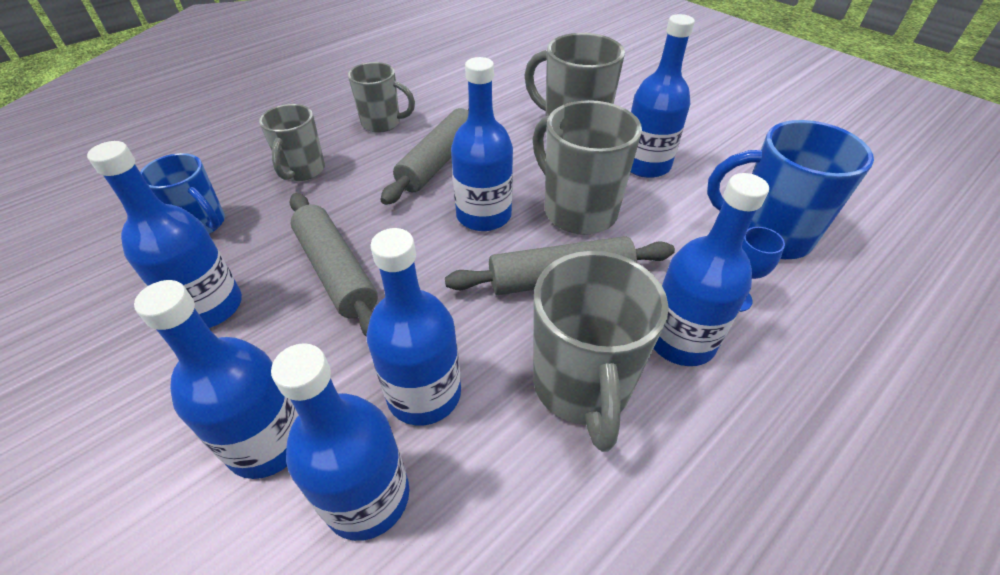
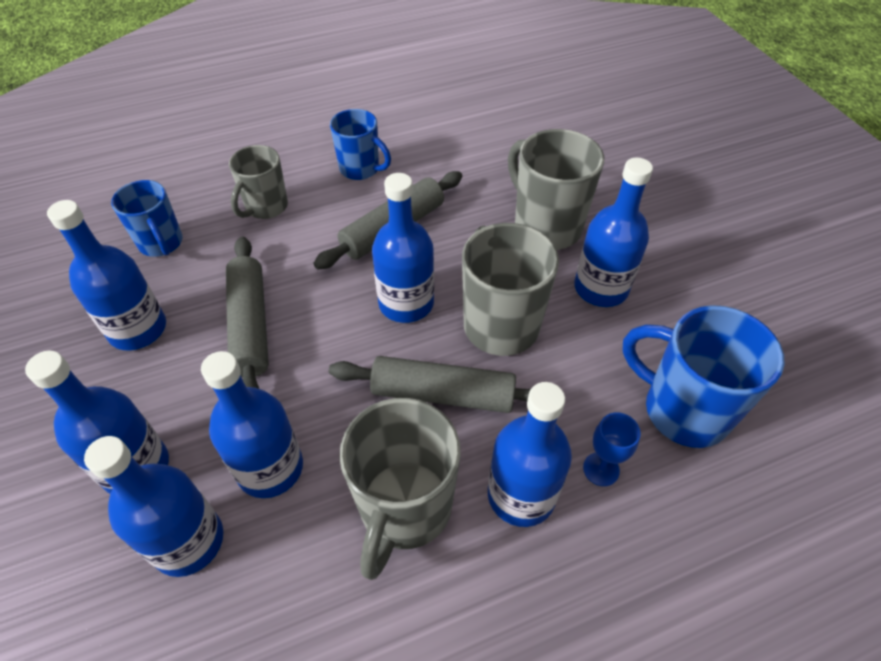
camera: 20 degrees right, 5 degrees up
(382, 123) = (360, 169): grey mug -> blue mug

